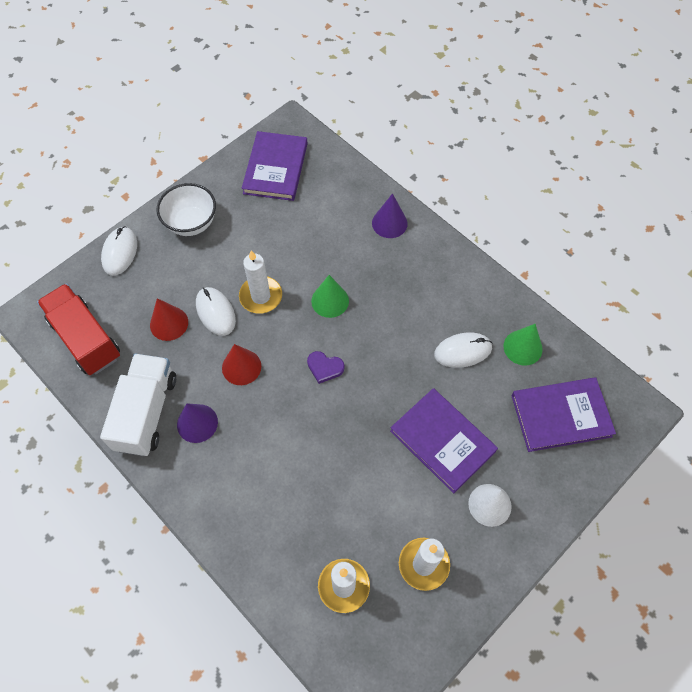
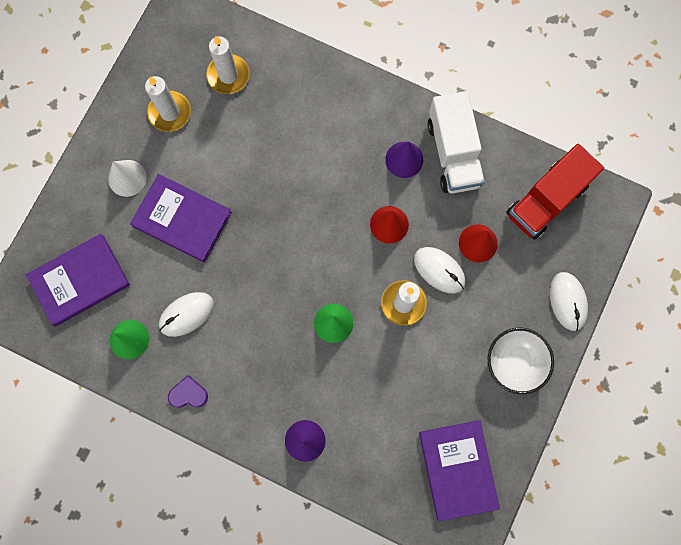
camera: 160 degrees right, 15 degrees up
(85, 339) = (546, 200): red truck -> red truck turned 105 degrees clockwise
(324, 367) = (312, 251): purple heart -> purple heart (188, 394)

